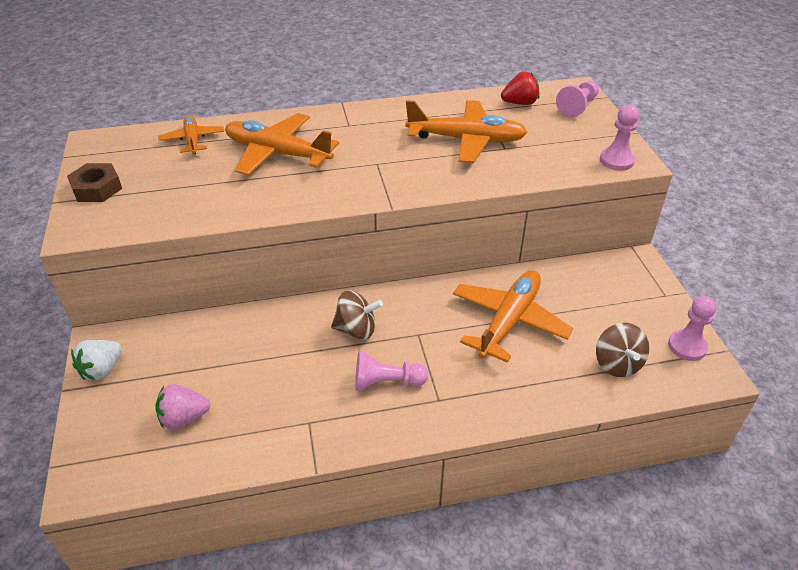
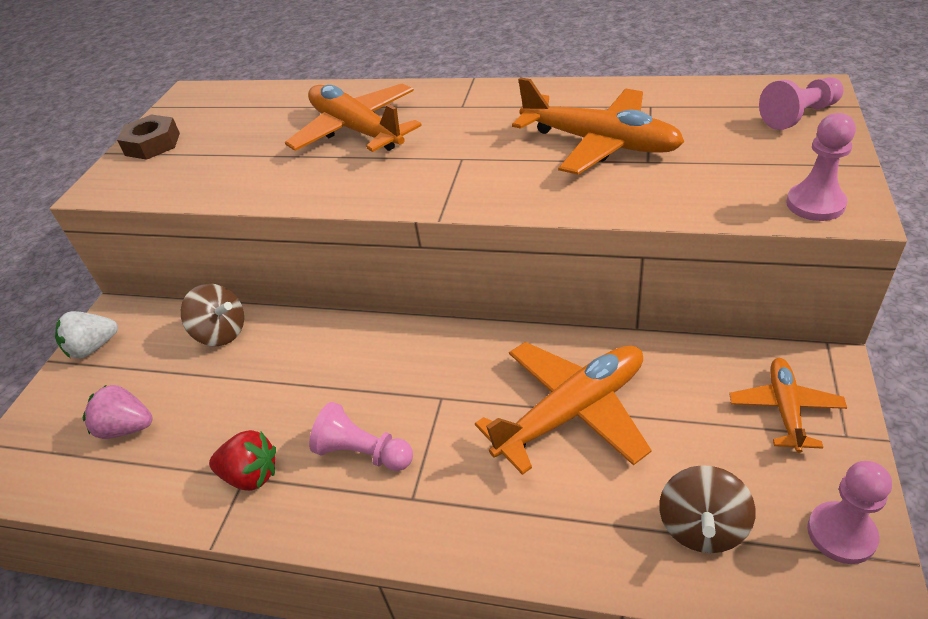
camera: 30 degrees right, 0 degrees up
(192, 140) = (281, 103): orange plane -> orange plane (785, 409)
(356, 329) = (371, 371): brown spinning top -> brown spinning top (221, 333)
(520, 103) = (711, 101): red strawberry -> red strawberry (251, 475)

